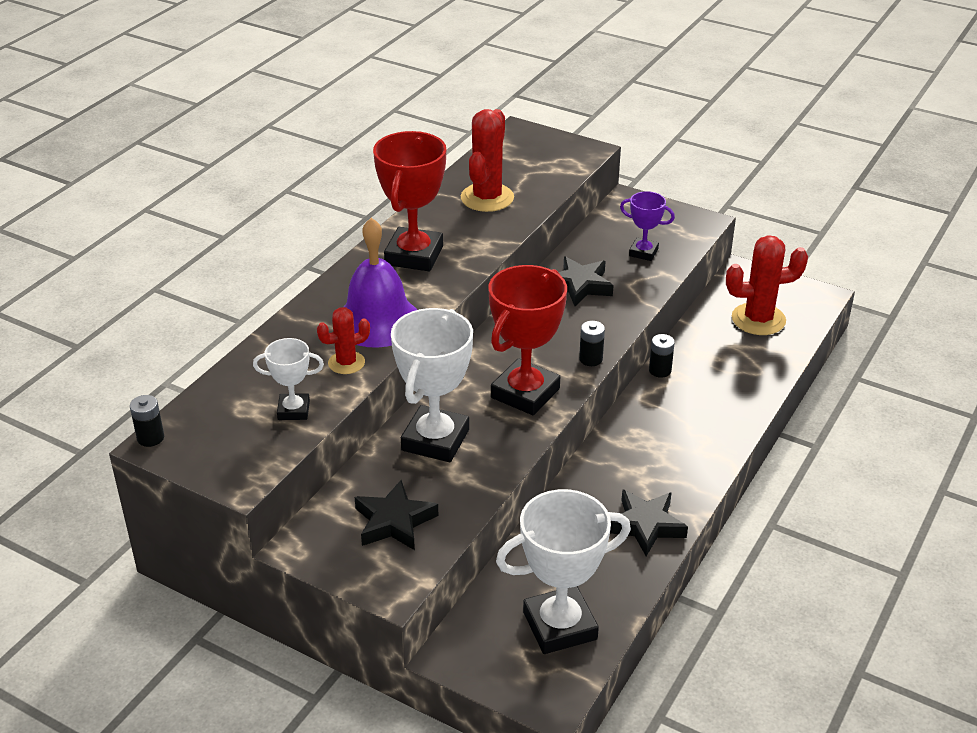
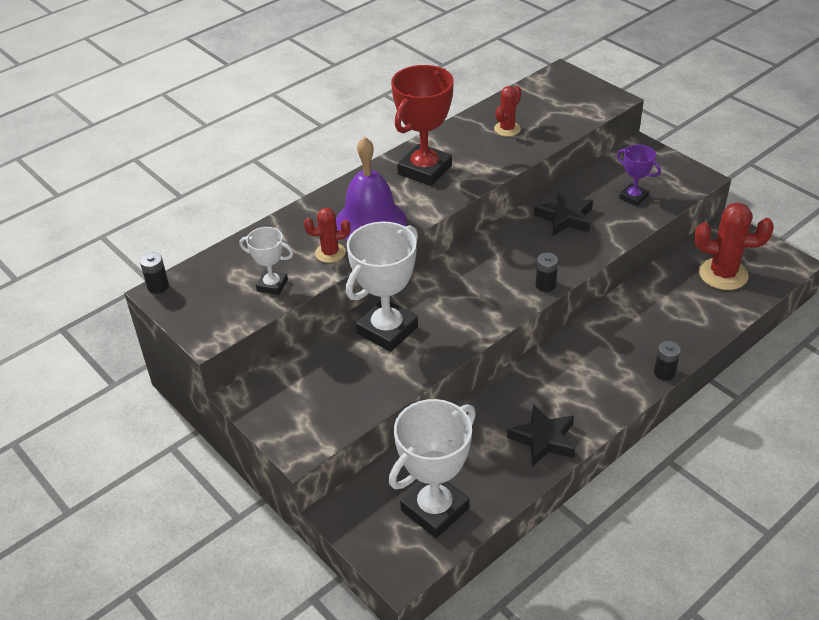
camera: 20 degrees right, 5 degrees up
(394, 521) = (325, 392): black star -> none
(487, 198) = (507, 129): red cactus -> red cactus, size x0.58
(525, 393) = (477, 304): red trophy -> none
(560, 626) = (435, 509): white trophy -> white trophy turned 45 degrees counterclockwise
(660, 370) = (615, 304): black battery -> black battery (664, 373)

